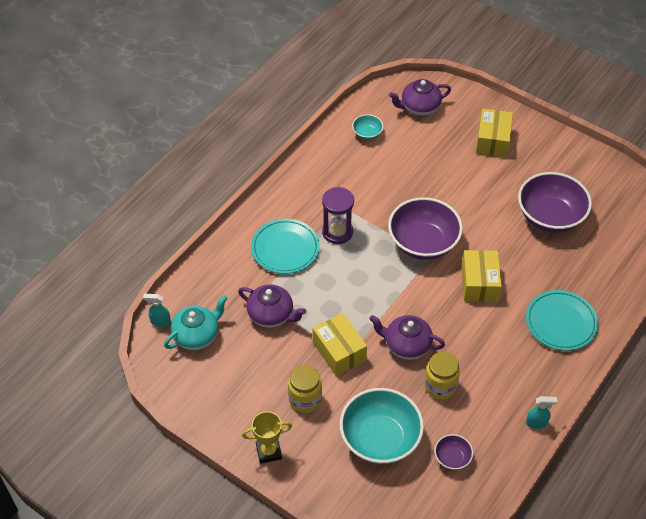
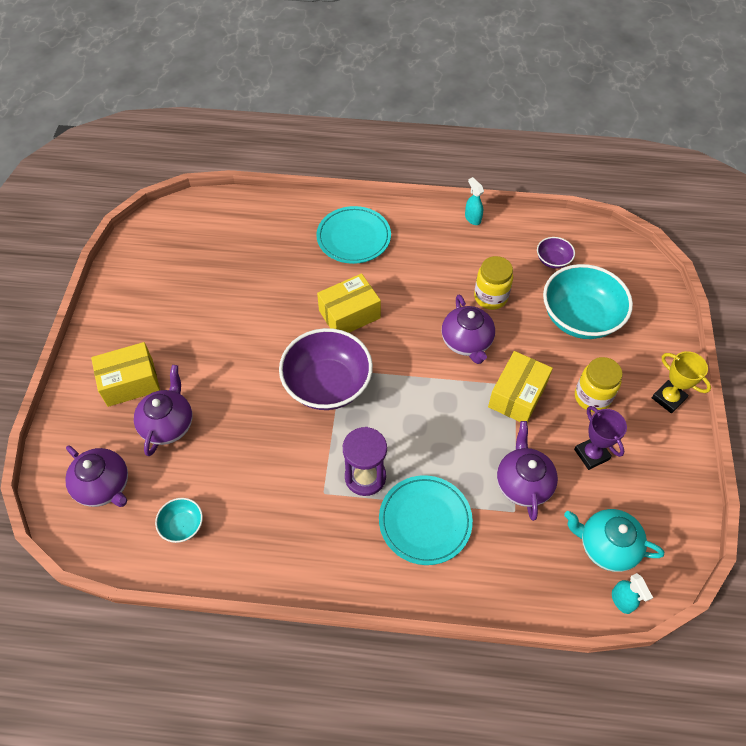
camera: 120 degrees left, 5 degrees up
(262, 369) = (591, 454): none -> purple trophy
(445, 149) = (168, 424): none -> purple teapot
(550, 217) = (223, 289): purple bowl -> none

